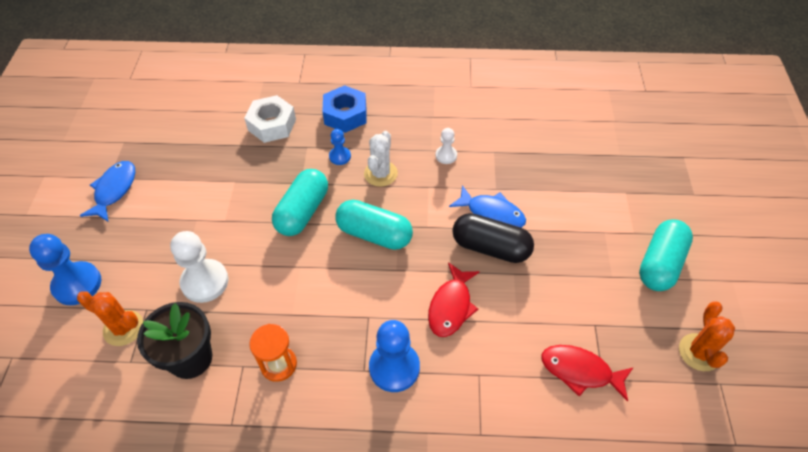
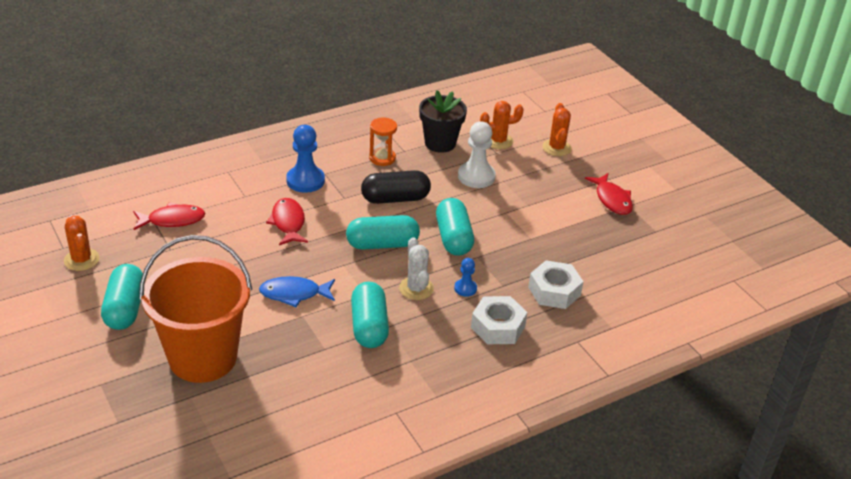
camera: 145 degrees right, 15 degrees down
(77, 284) = (556, 148): blue pawn -> orange cactus
(114, 190) = (612, 199): blue fish -> red fish
(345, 115) = (498, 327): blue nut -> white nut
(446, 155) = (369, 326): white pawn -> turquoise capsule
(490, 247) = (280, 269): black capsule -> black capsule (395, 199)
(599, 183) = (203, 357): none -> orange bucket

